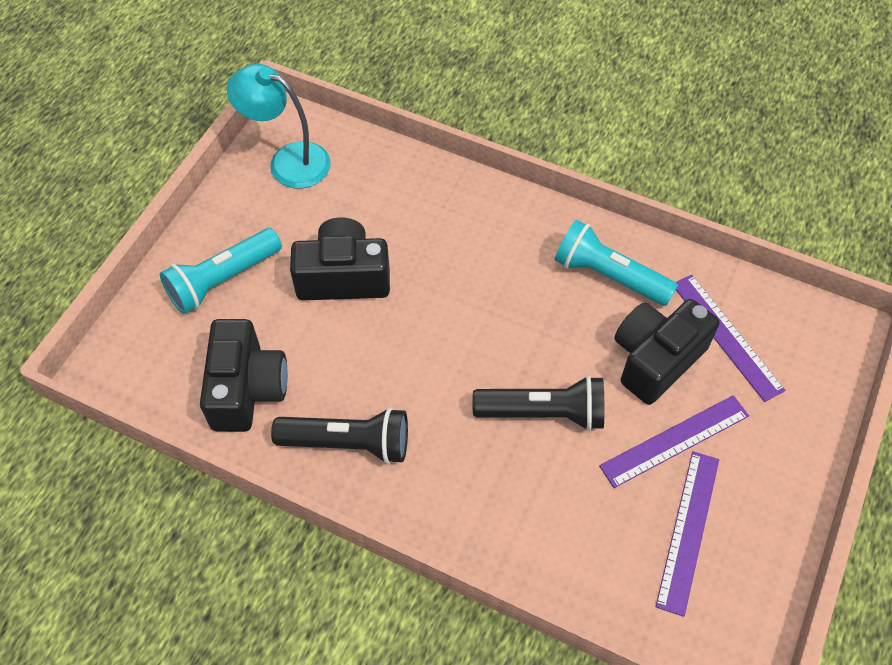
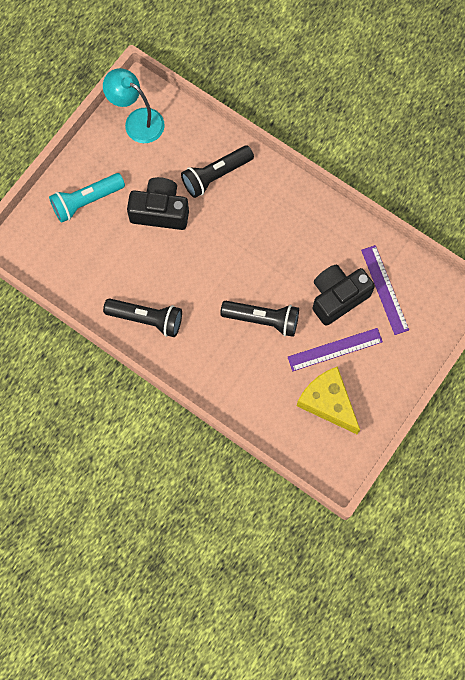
camera: 10 degrees right, 15 degrees up
(247, 389) = (93, 275): black camera -> none
(421, 215) = (215, 175): none -> black flashlight
(609, 276) = (324, 237): turquoise flashlight -> none
(688, 530) = (327, 402): purple ruler -> yellow cheese

